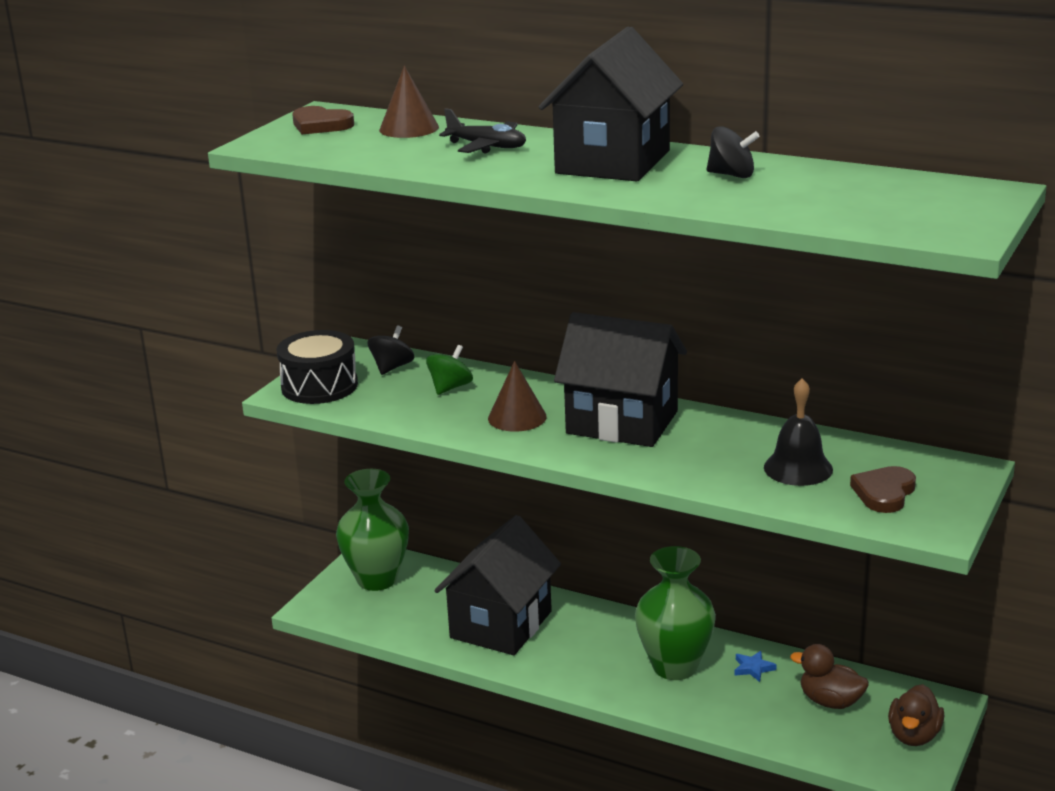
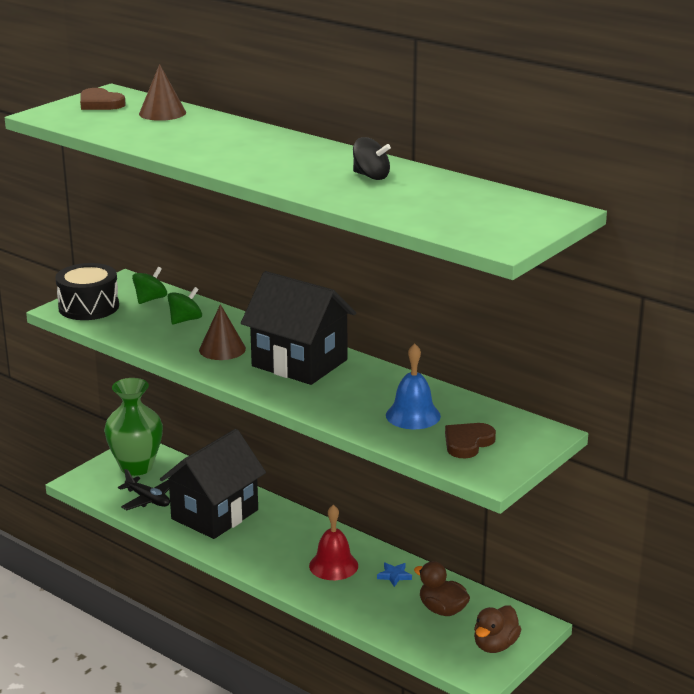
camera: 10 degrees right, 0 degrees up
(392, 367) = (150, 299): black spinning top -> green spinning top
(487, 147) = (208, 134): black plane -> black plane (148, 499)
(613, 162) = (291, 156): black house -> none
(675, 666) = (333, 565): green vase -> red bell
(798, 468) = (413, 415): black bell -> blue bell

